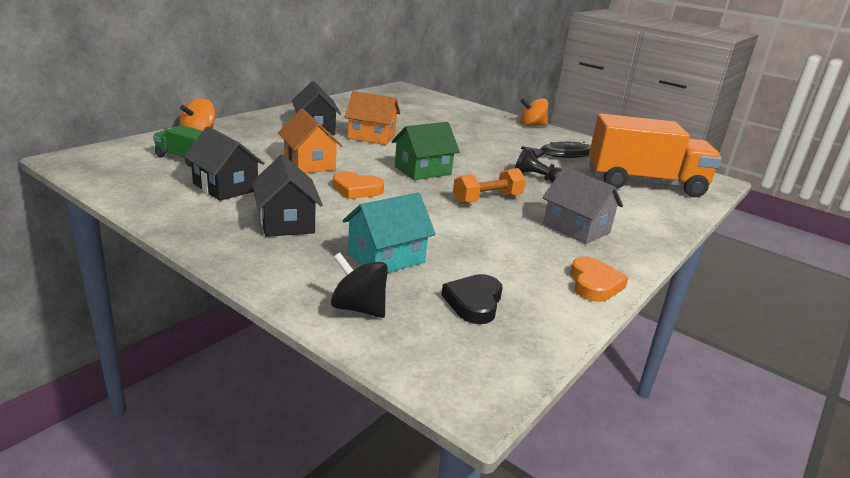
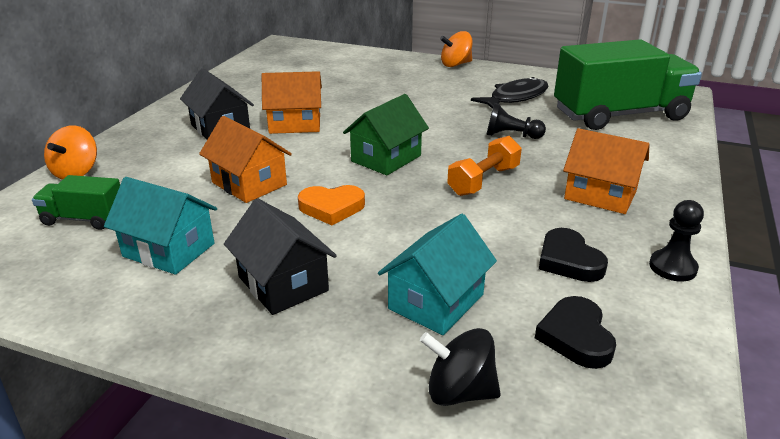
camera: 15 degrees left, 5 degrees up
(225, 187) = (169, 250): black house -> turquoise house
(511, 260) = (568, 260): none -> black heart
(576, 228) = (600, 195): grey house -> orange house
(594, 284) = (672, 267): orange heart -> black pawn
(644, 183) = (620, 115): orange truck -> green truck

